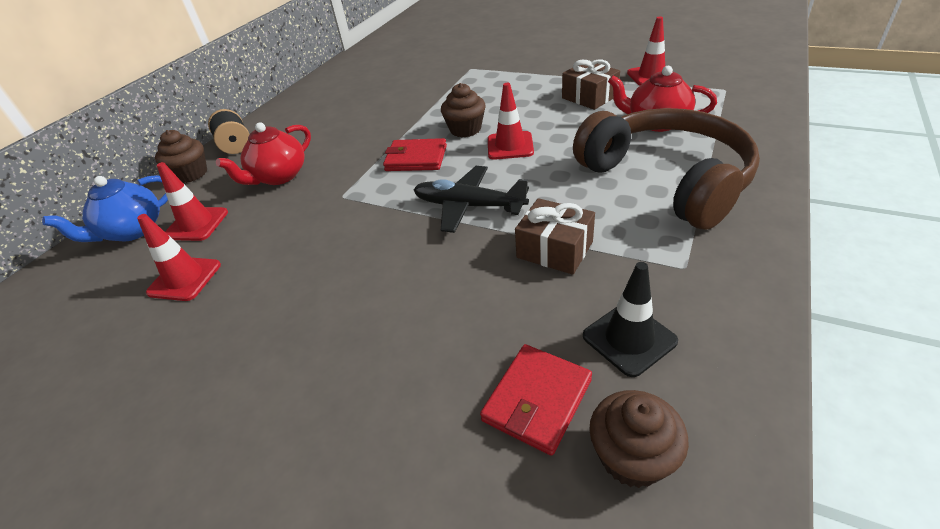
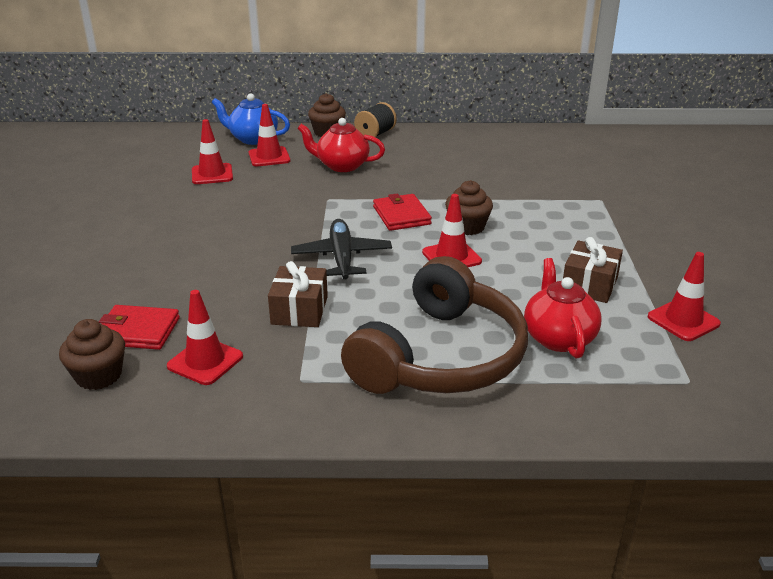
camera: 60 degrees right, 10 degrees down
(629, 338) = (205, 361): black traffic cone -> red traffic cone

